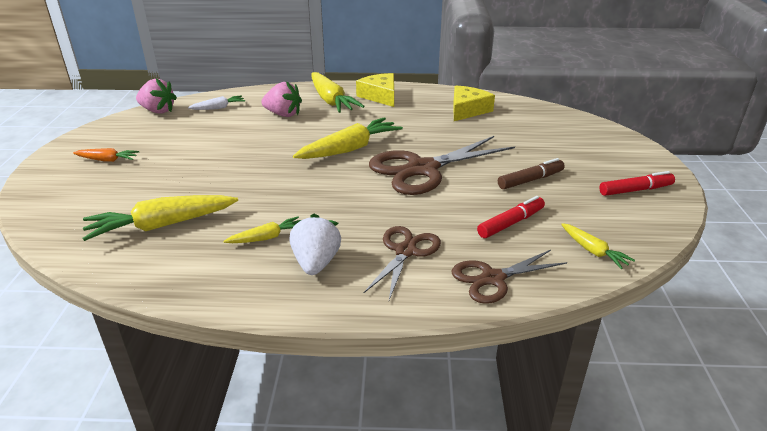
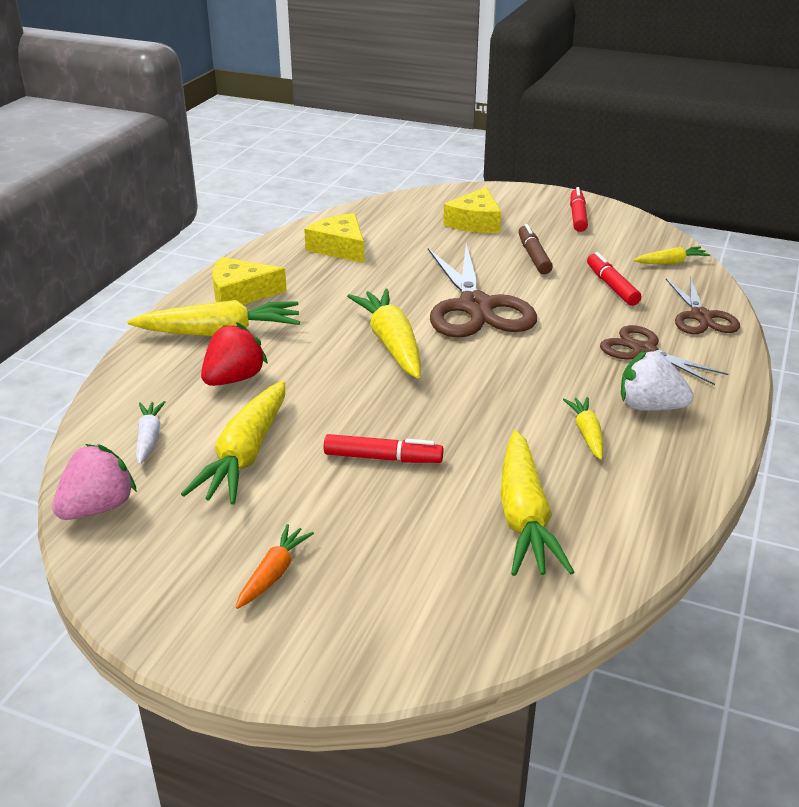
camera: 70 degrees left, 0 degrees up
(209, 132) = (245, 455): none -> yellow carrot
(216, 169) = (382, 458): none -> red marker
(283, 114) = (234, 379): pink strawberry -> red strawberry
(564, 148) = (475, 222): none -> yellow cheese

